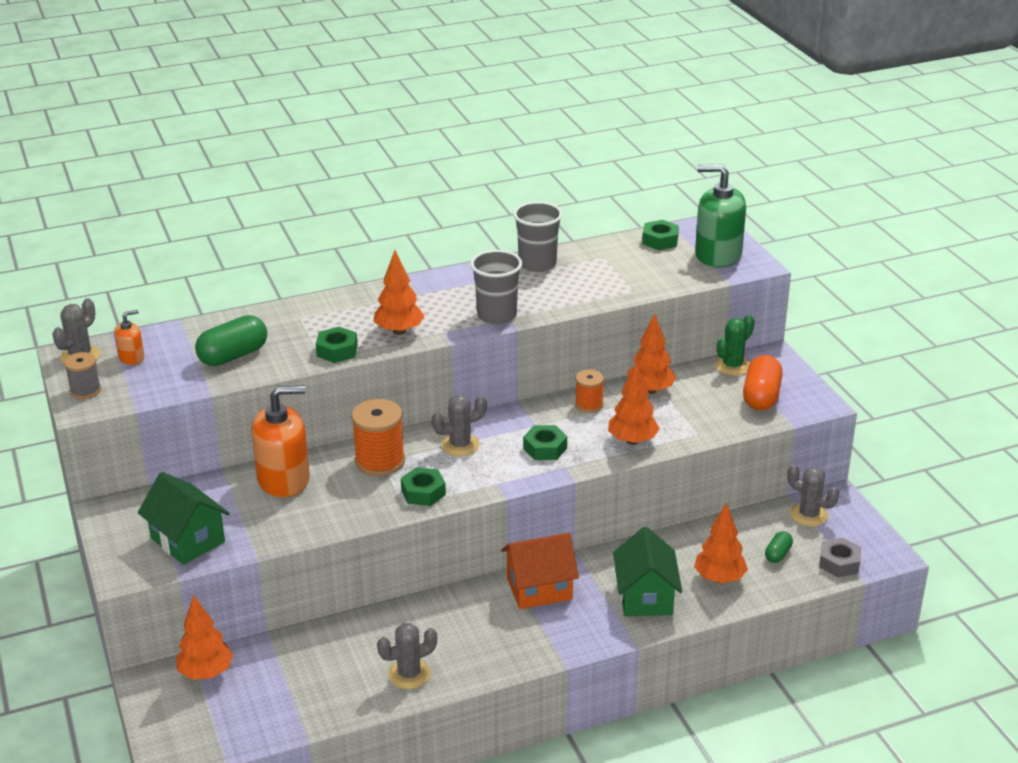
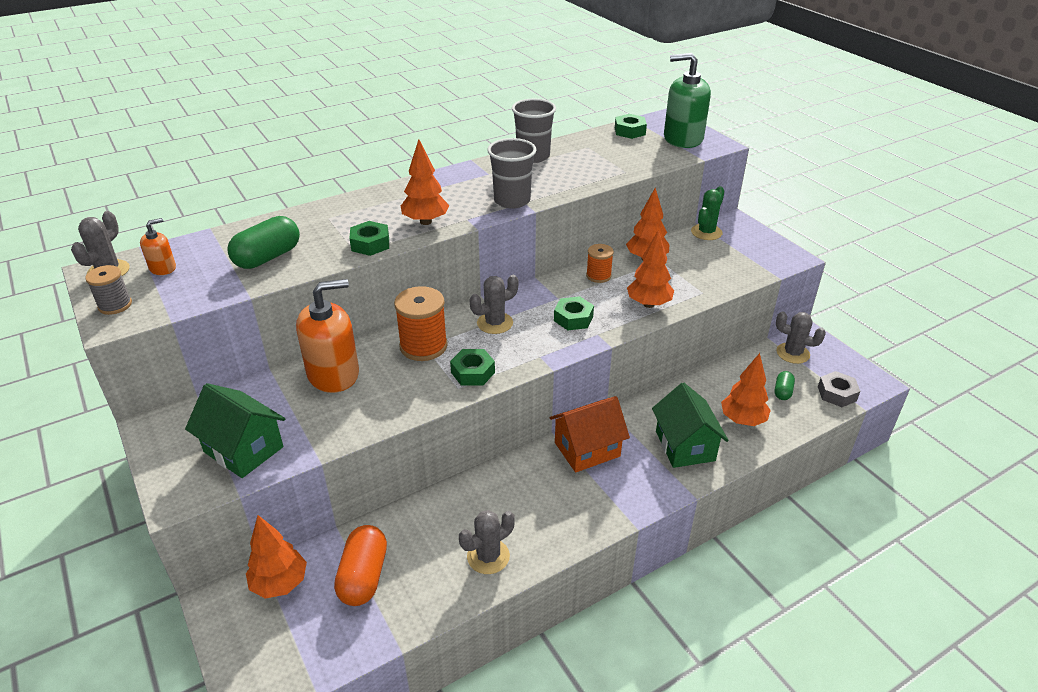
camera: 10 degrees left, 5 degrees up
(761, 396) = (741, 255): orange capsule -> orange capsule (363, 576)

